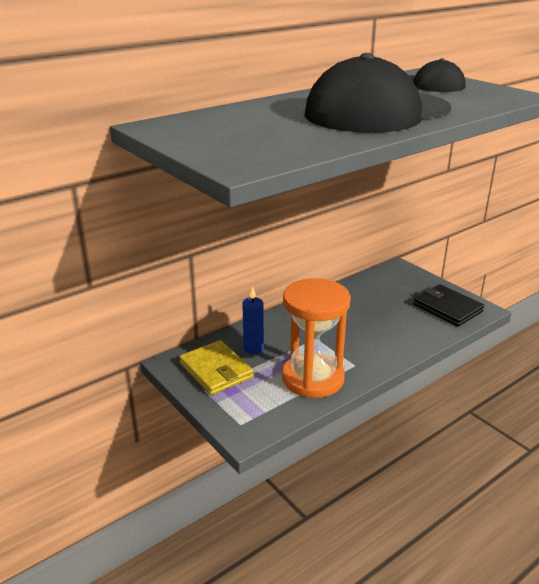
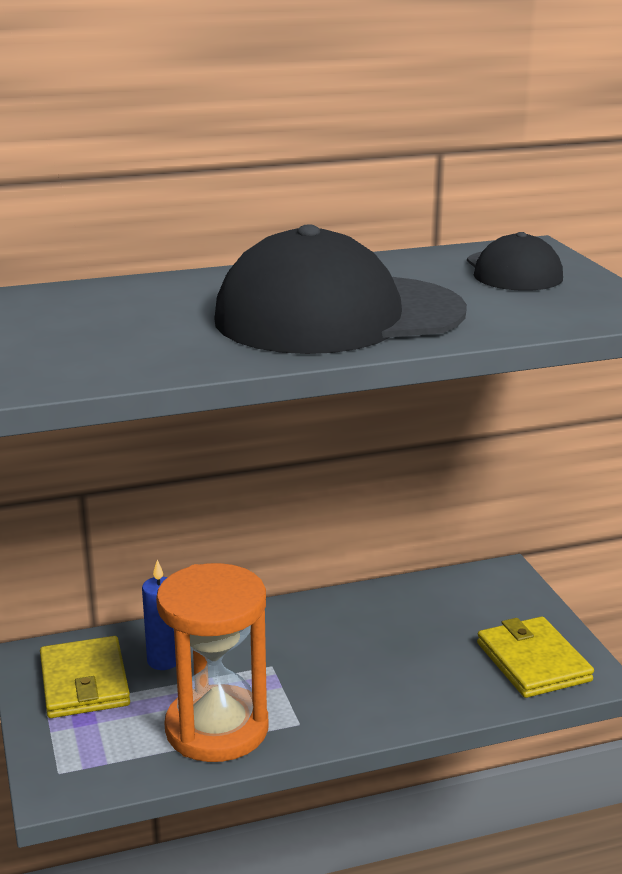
camera: 20 degrees right, 5 degrees down
(447, 308) = (533, 662): black wallet -> yellow wallet

